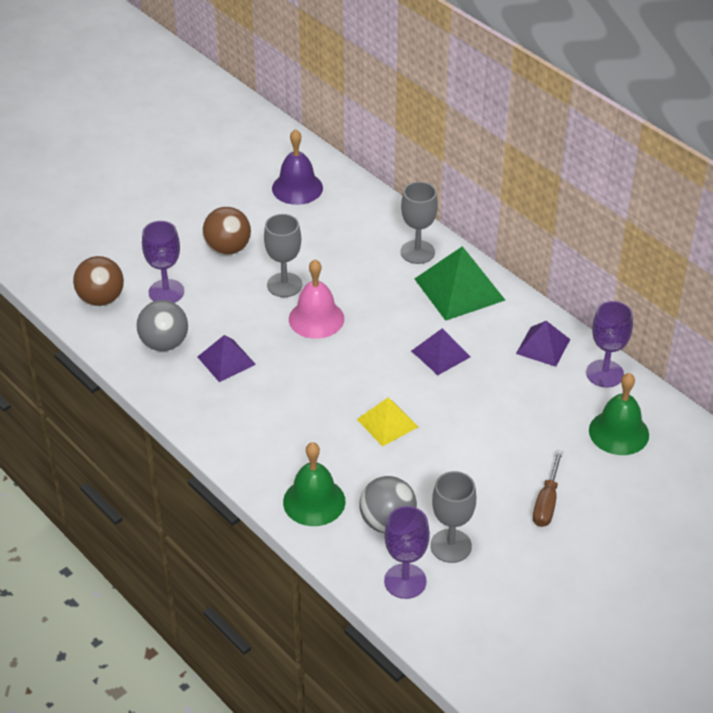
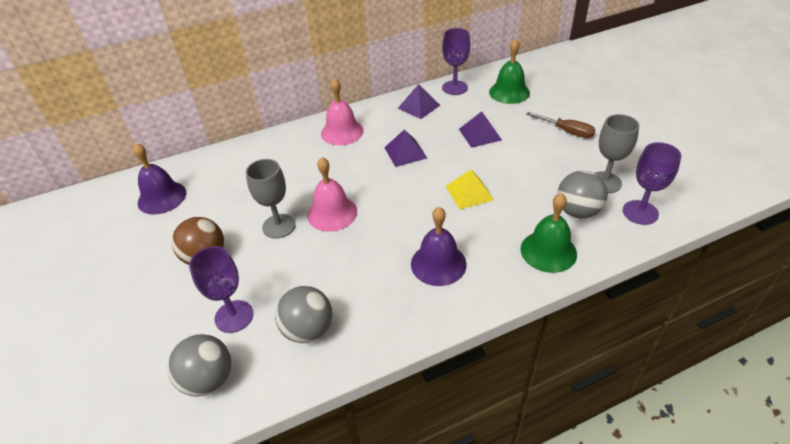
camera: 70 degrees left, 0 degrees up
(101, 299) = (208, 379): brown ball -> grey ball
(226, 360) = (355, 283): purple pyramid -> purple pyramid (480, 134)
(269, 416) = (438, 264): none -> purple bell
(417, 252) = (289, 144): grey goblet -> none
(459, 289) = (342, 132): green pyramid -> pink bell

